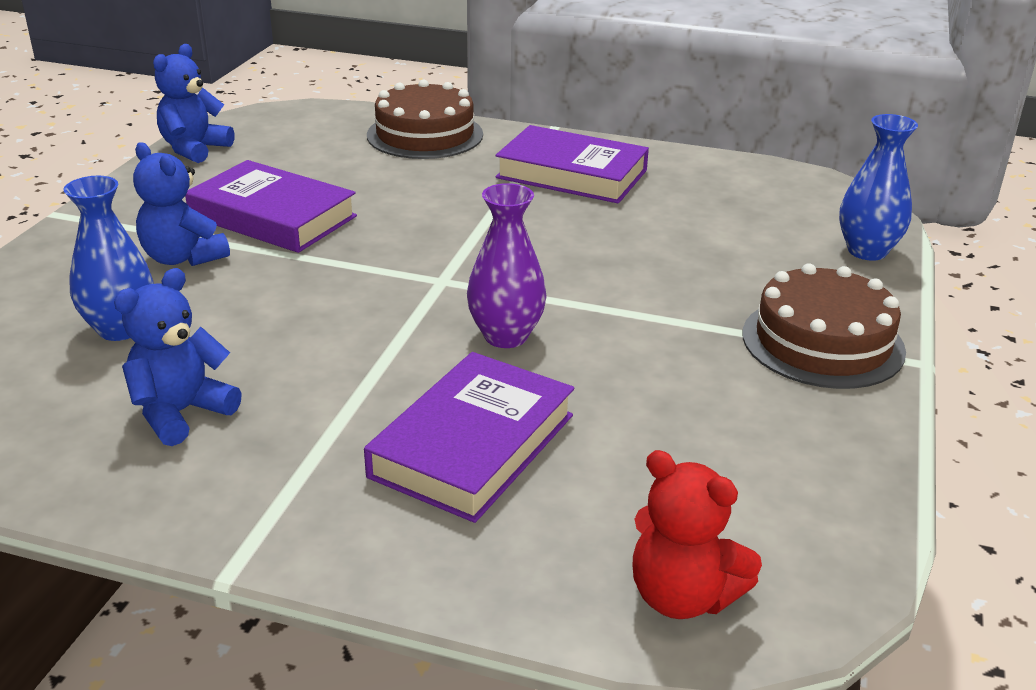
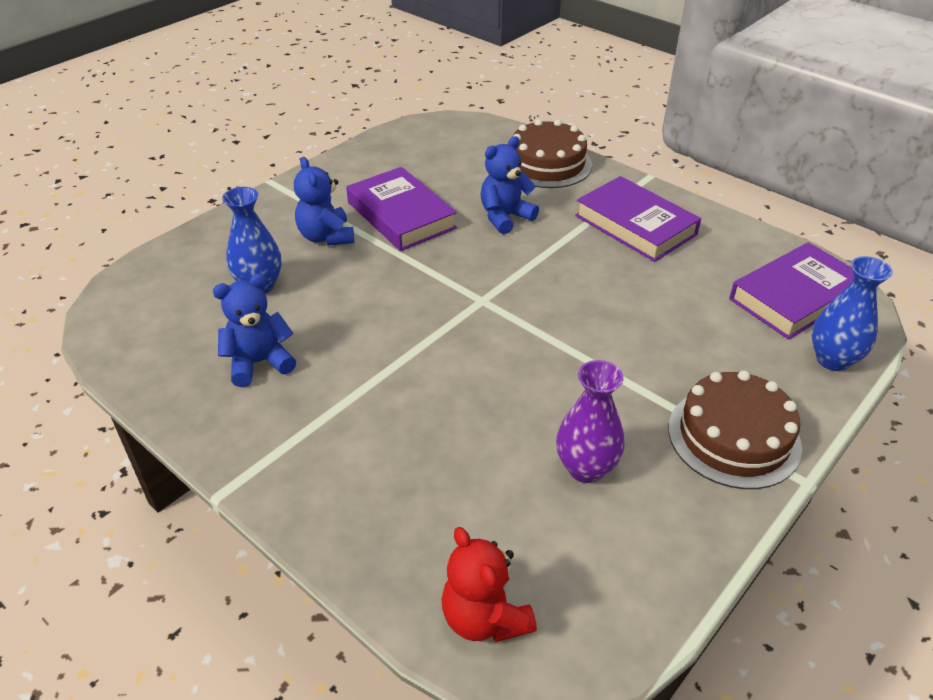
camera: 25 degrees right, 10 degrees up
(194, 149) = (383, 144): blue teddy bear -> blue teddy bear (505, 217)
(473, 445) = (420, 446): purple book -> purple book (795, 297)
(506, 336) = (497, 361): purple vase -> purple vase (586, 468)

